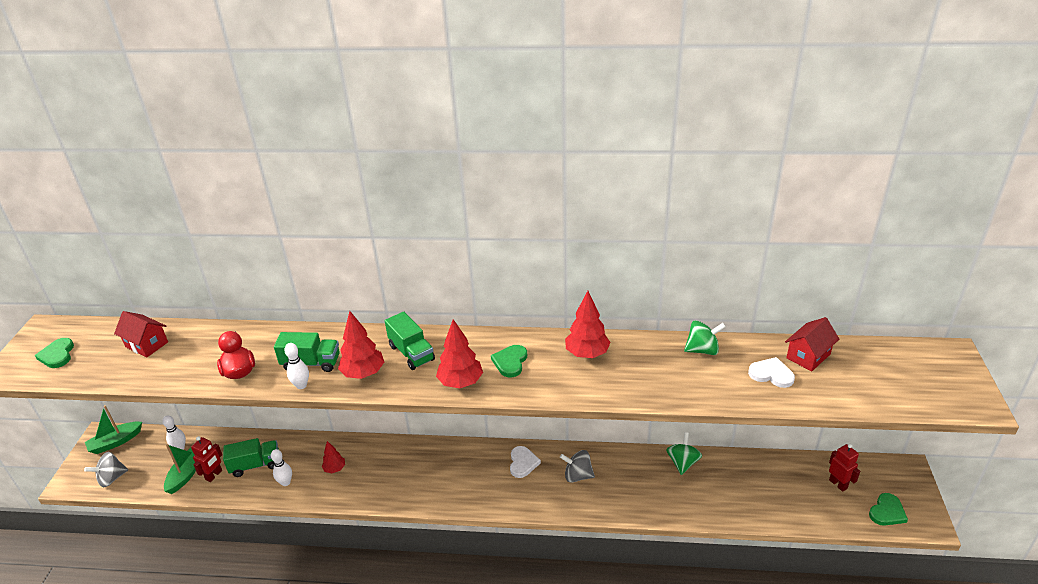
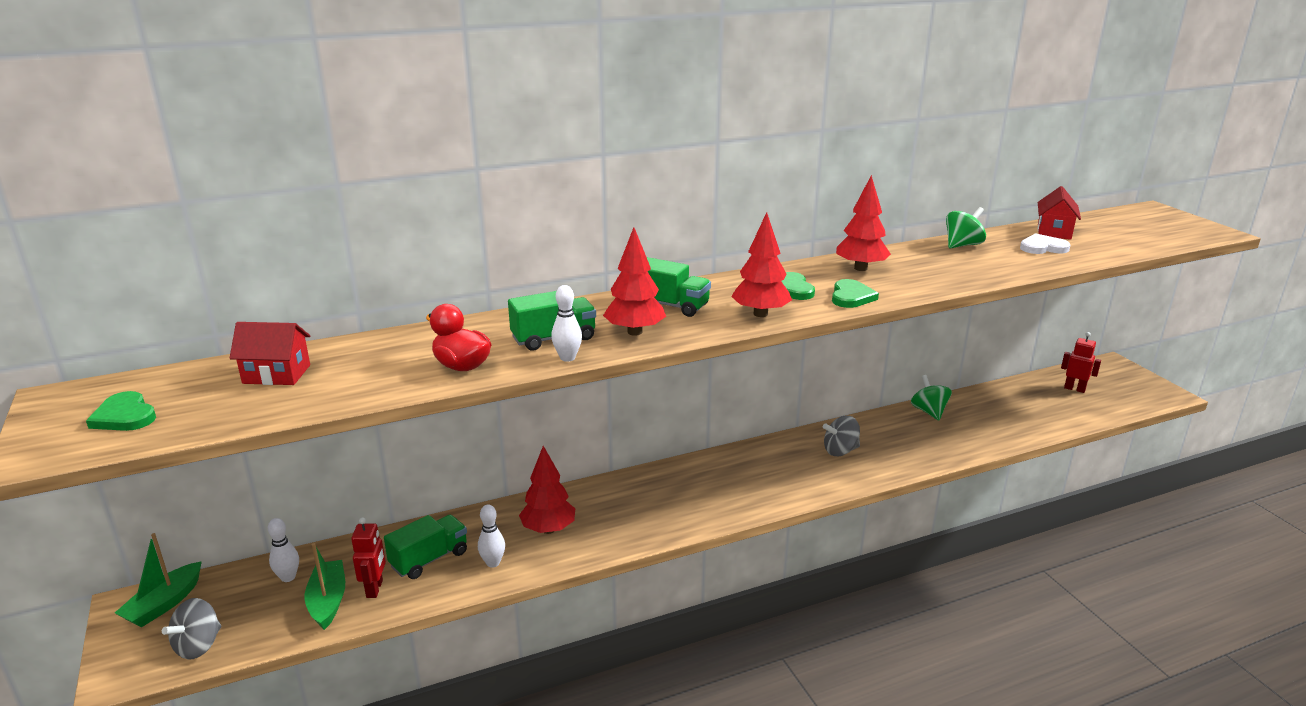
camera: 30 degrees left, 10 degrees down
(335, 469) = (548, 529): red tree -> red tree, size x1.67
(523, 463) = (771, 457): white heart -> none
(887, 512) = (1132, 396): green heart -> green heart (851, 297)

